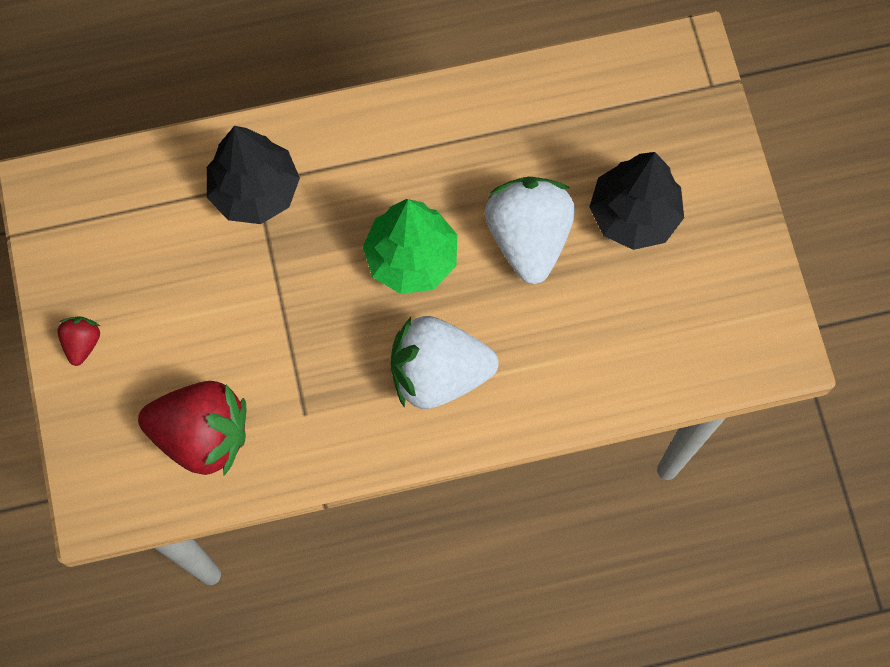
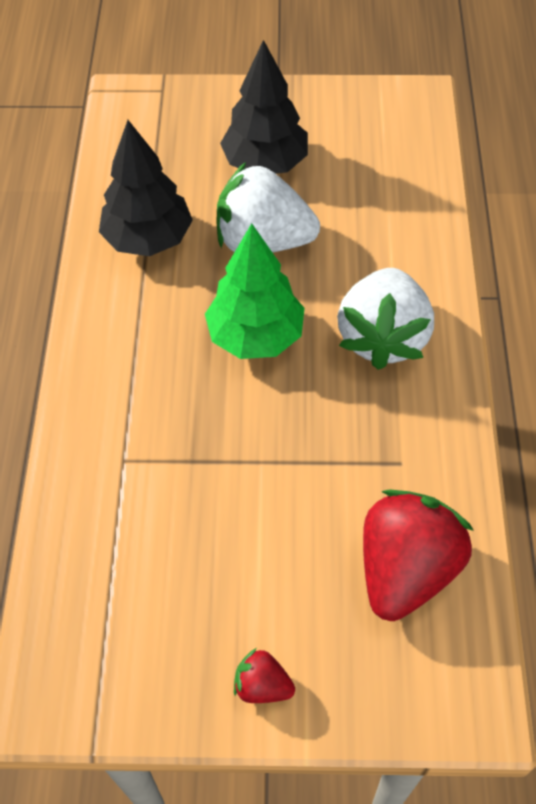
camera: 75 degrees left, 15 degrees down
(255, 191) = (133, 462): black tree -> black tree (148, 239)

